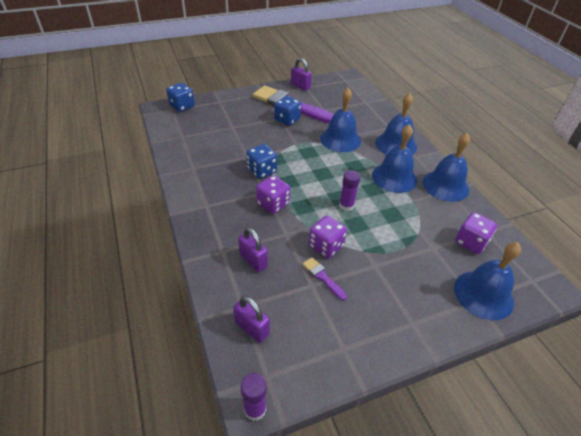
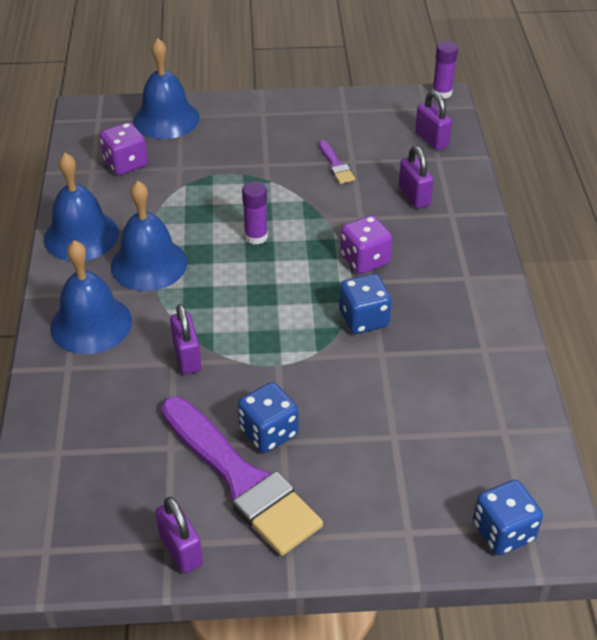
camera: 160 degrees left, 0 degrees up
(326, 246) = (315, 194): purple dice -> none
(340, 139) = (187, 357): blue bell -> purple padlock

